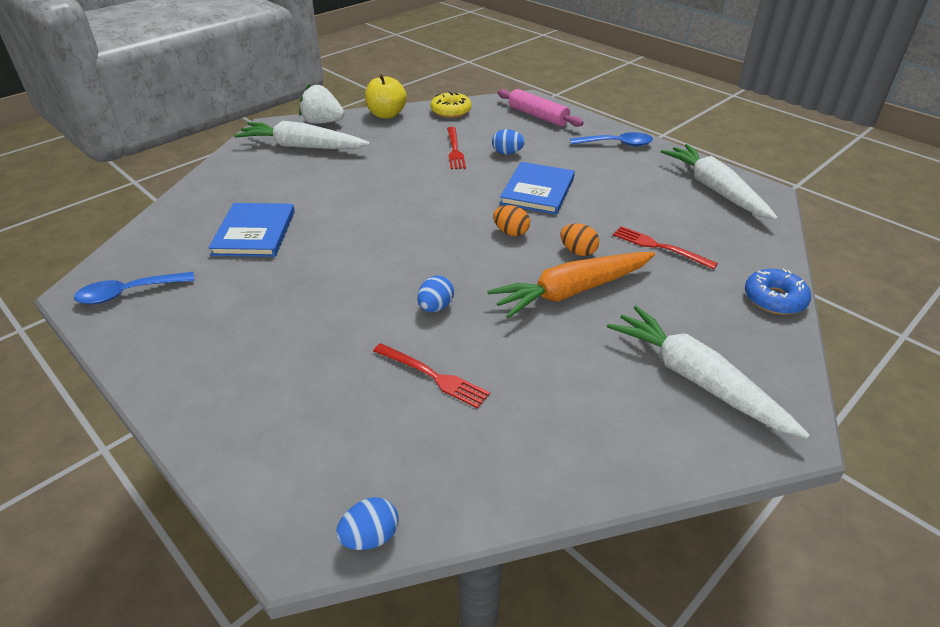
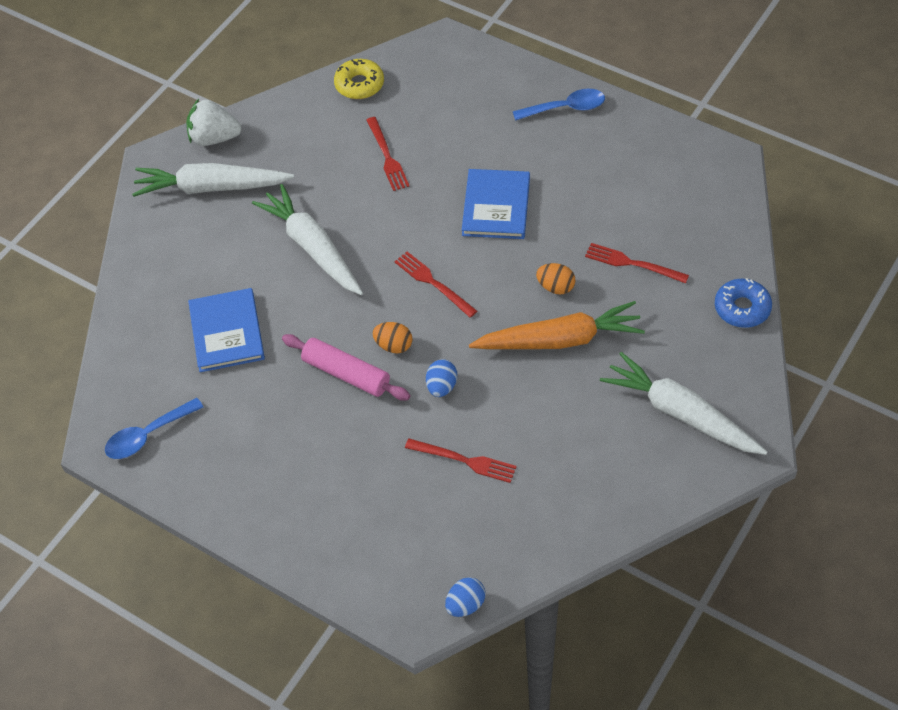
camera: 10 degrees left, 15 degrees up
(386, 114) = (284, 107): yellow apple -> none
(460, 230) = (433, 283): none -> red fork
(507, 153) = (447, 150): blue egg -> none
(511, 232) = (484, 275): orange egg -> orange egg (393, 346)
(538, 116) = (465, 73): pink rolling pin -> pink rolling pin (346, 374)
(571, 291) = (560, 340): orange carrot -> orange carrot turned 150 degrees counterclockwise
(715, 190) = (679, 165): white carrot -> white carrot (312, 247)

